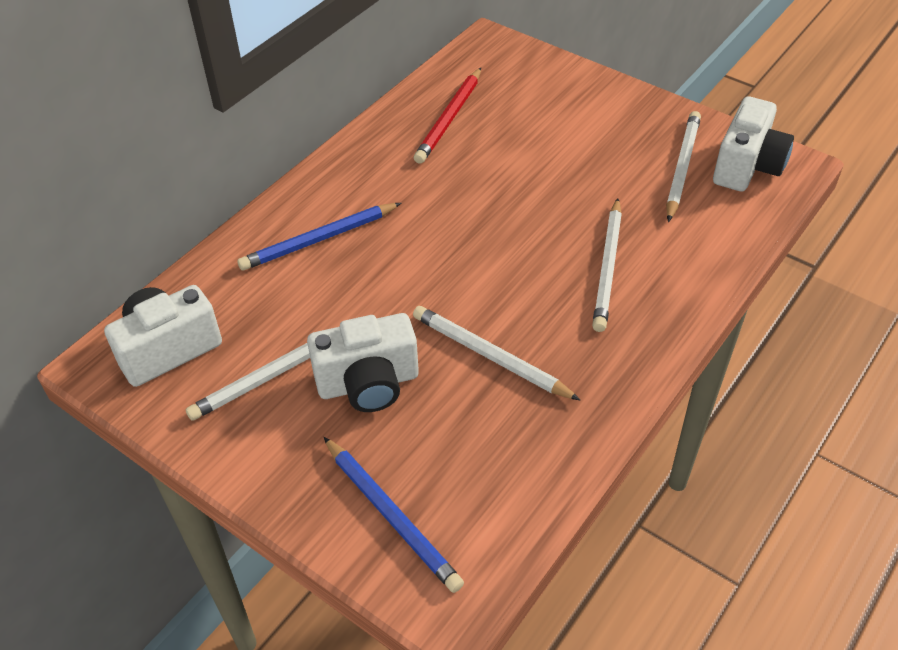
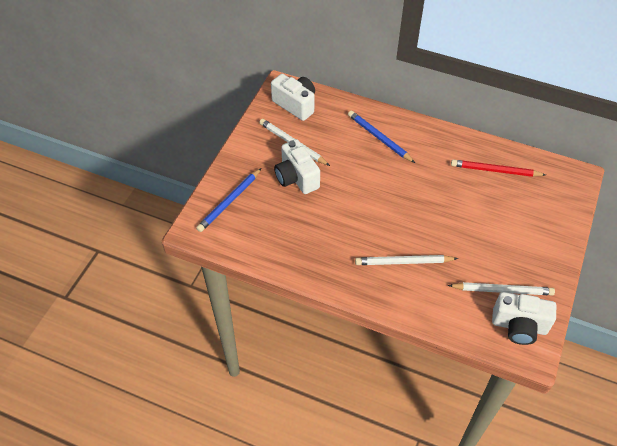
camera: 75 degrees right, 5 degrees up
(490, 356) = (326, 220): white pencil -> none

